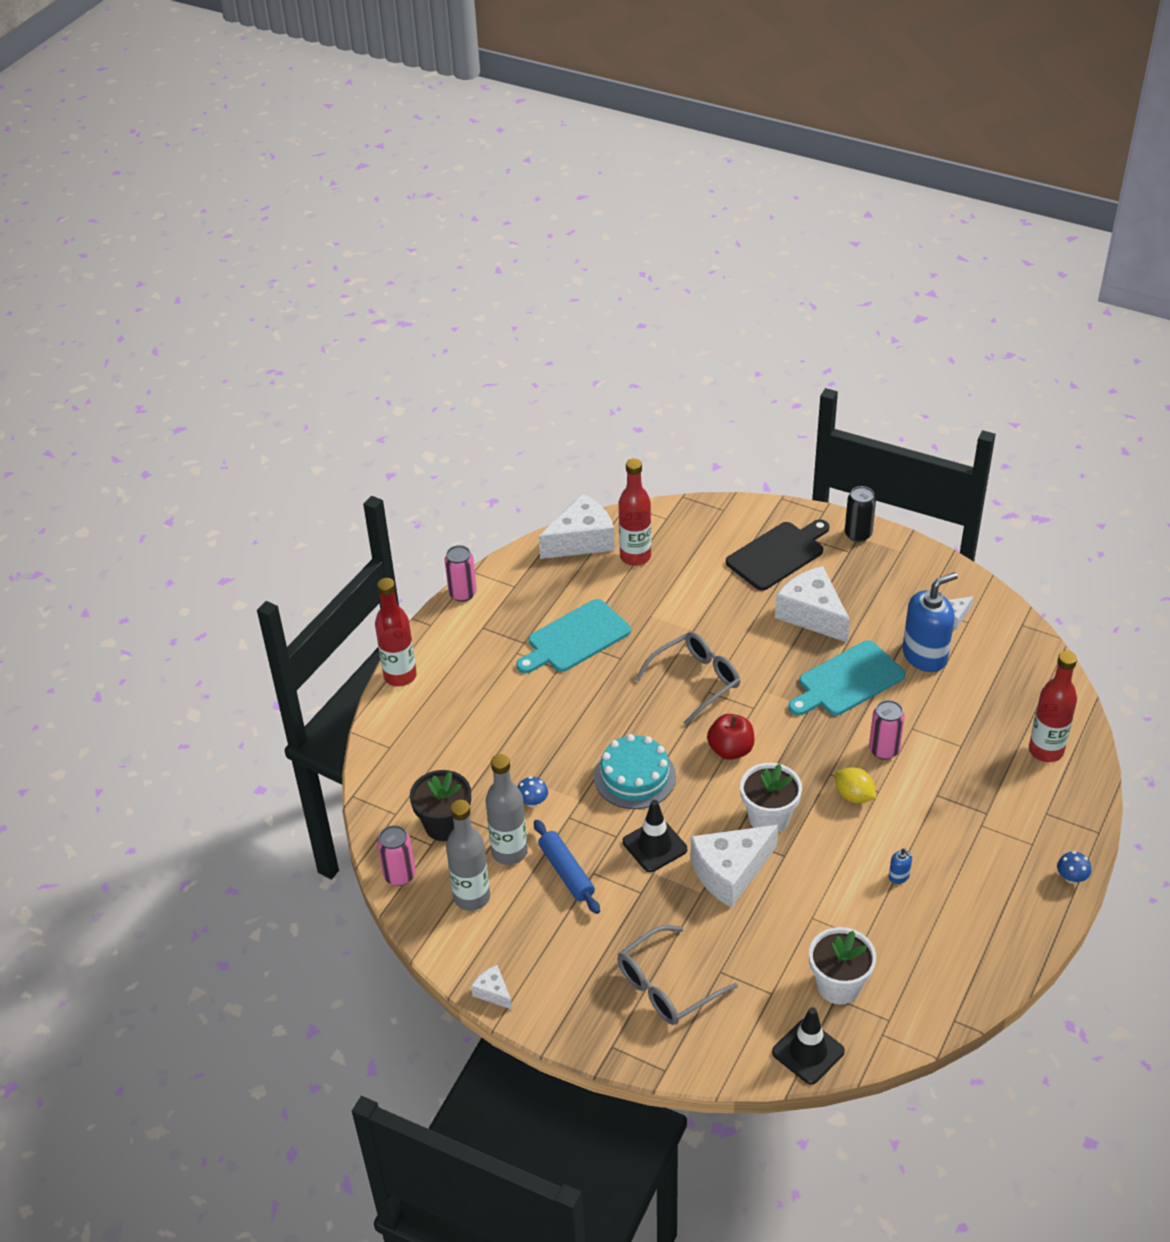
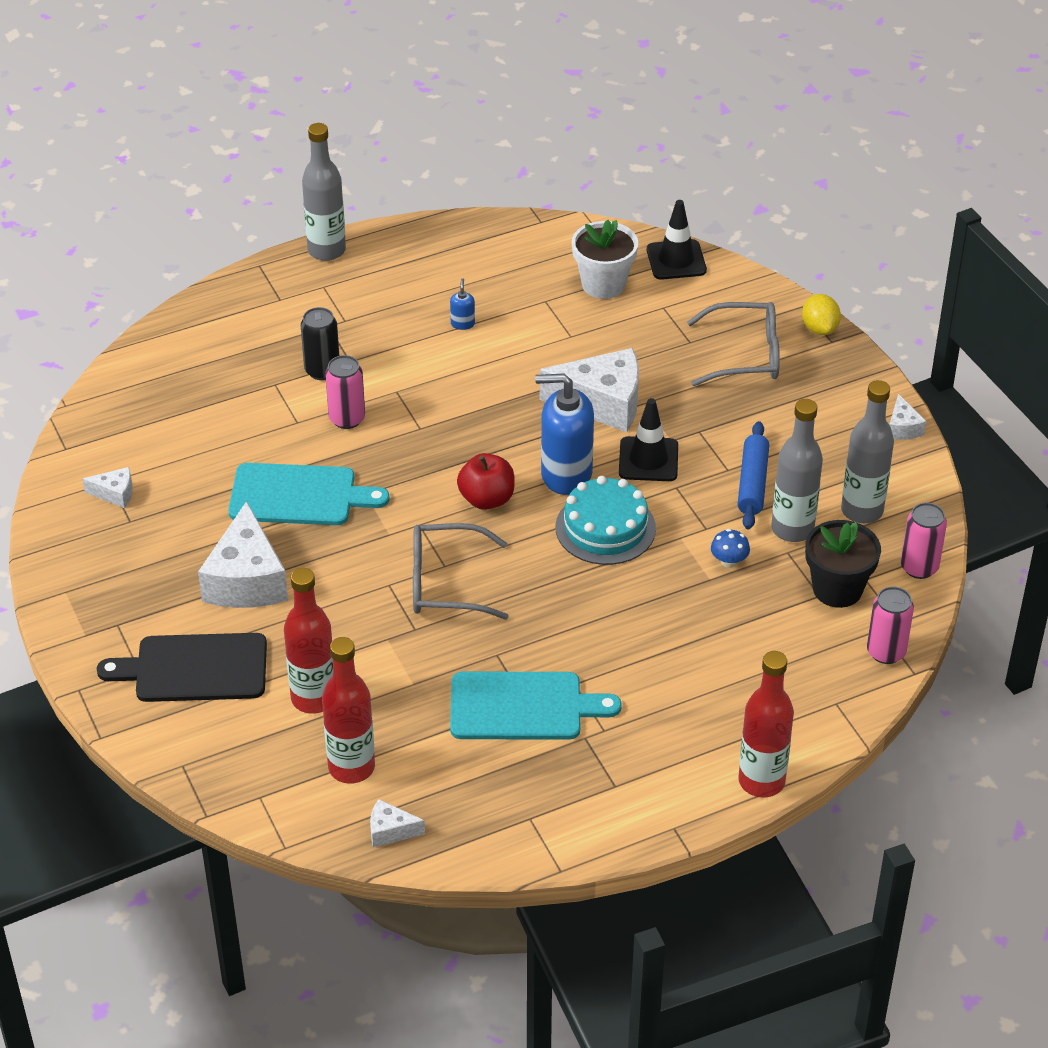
camera: 145 degrees left, 0 degrees up
(462, 593) = (600, 847): pink can -> pink can (886, 652)
(581, 540) = (390, 831): white cheese -> white cheese, size x0.47
(769, 818) = (519, 424): white flower pot -> none
(854, 796) = (422, 399): yellow lemon -> yellow lemon (819, 328)
(858, 534) = (81, 638): black can -> black can (322, 370)
(925, 656) = (195, 475): blue soap dispenser -> blue soap dispenser (566, 474)
(1046, 750) = (209, 340): red bottle -> red bottle (313, 698)
(1071, 877) = (326, 250): blue mushroom -> grey bottle

